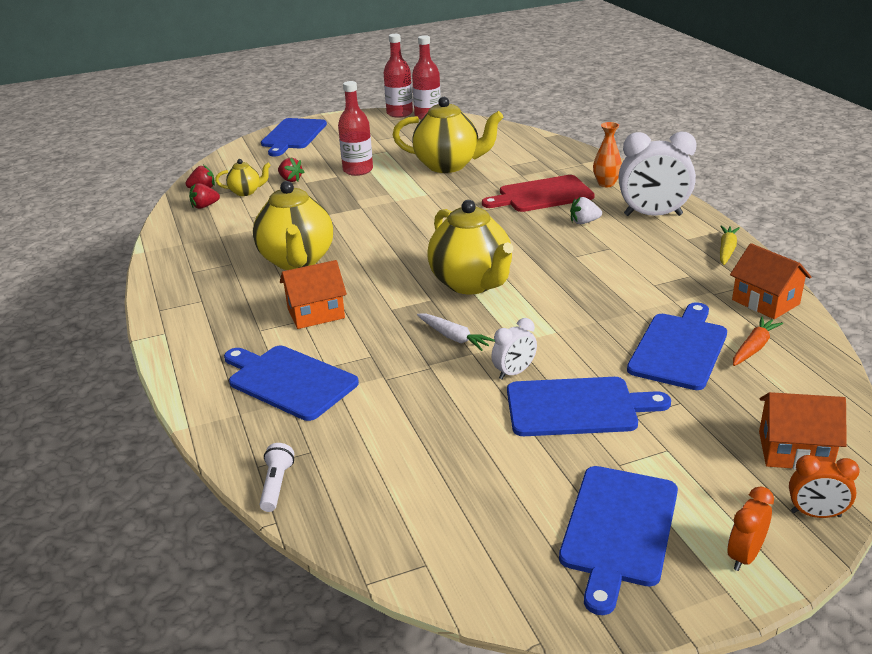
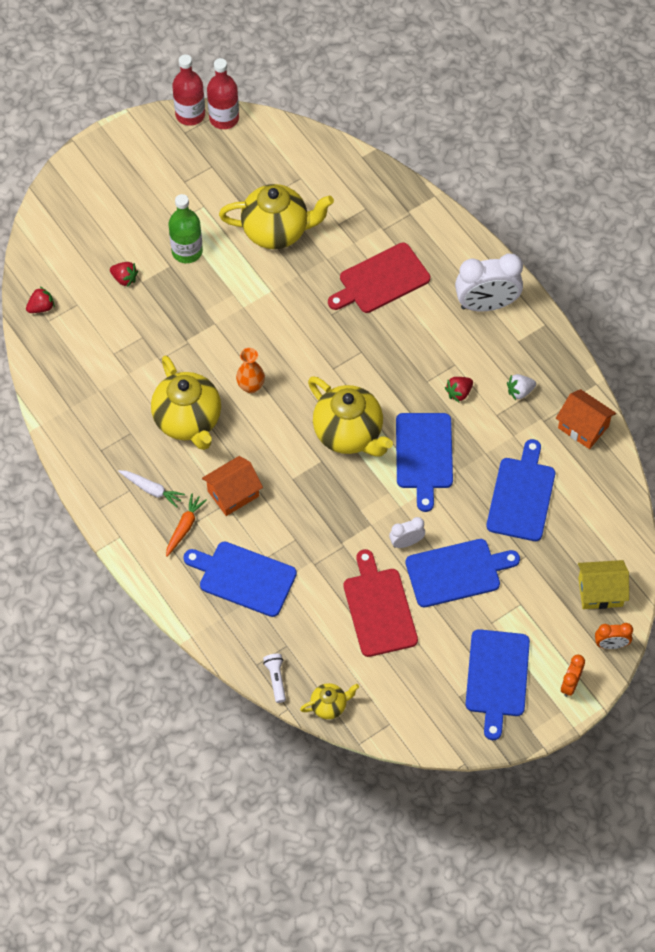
camera: 15 degrees left, 30 degrees up
(204, 206) = (59, 340): red strawberry -> red strawberry (459, 393)
(246, 192) = (89, 308): yellow teapot -> yellow teapot (329, 706)
(293, 135) = (88, 181): blue cutting board -> blue cutting board (424, 455)
(358, 170) = (187, 251): red bottle -> green bottle
(454, 337) = (352, 508): white carrot -> white carrot (152, 490)
(456, 430) = (379, 608): none -> red cutting board
(514, 372) = (406, 542): white clock -> white clock turned 150 degrees counterclockwise
(584, 222) = (427, 324): white strawberry -> white strawberry (520, 391)
(606, 184) = (438, 251): orange vase -> orange vase (251, 386)
(726, 250) = (552, 355): yellow carrot -> none
(754, 347) = (574, 486): orange carrot -> orange carrot (184, 527)
(794, 451) = (600, 592): orange house -> yellow house

